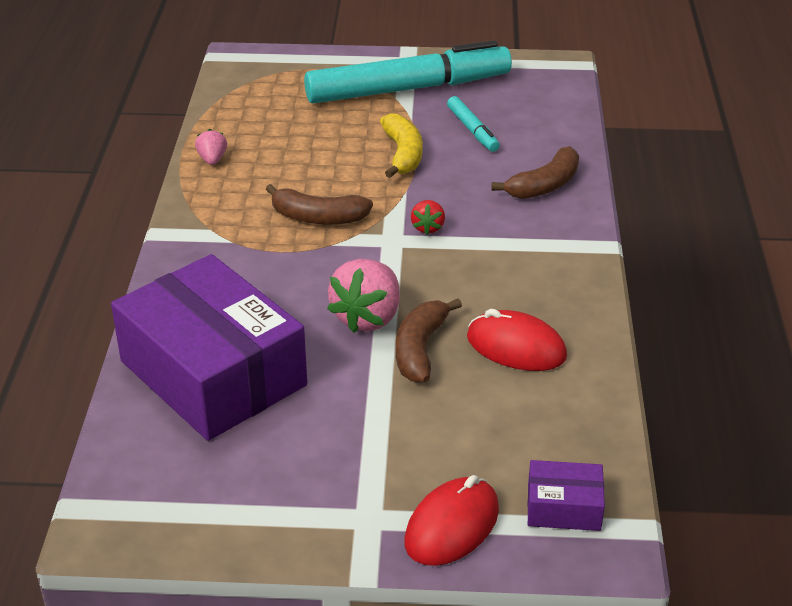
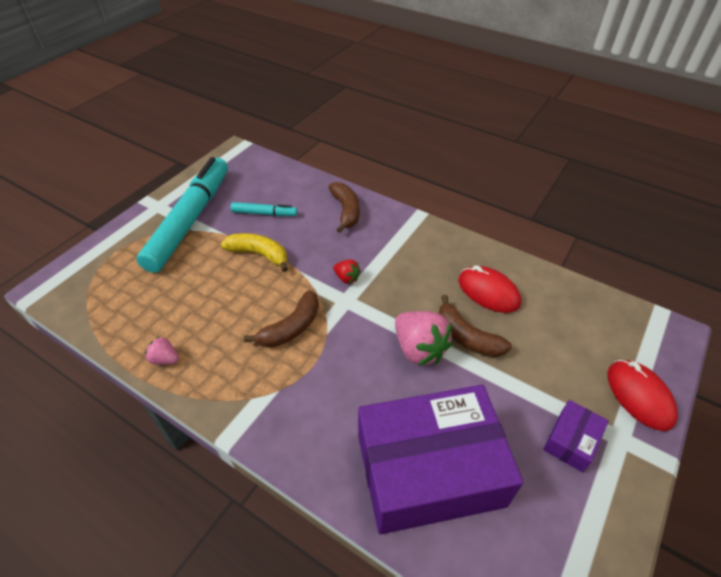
camera: 60 degrees left, 10 degrees up
(516, 347) = (488, 292): red mouse -> red mouse turned 75 degrees clockwise
(563, 507) = (636, 336): purple box -> purple box (571, 441)

